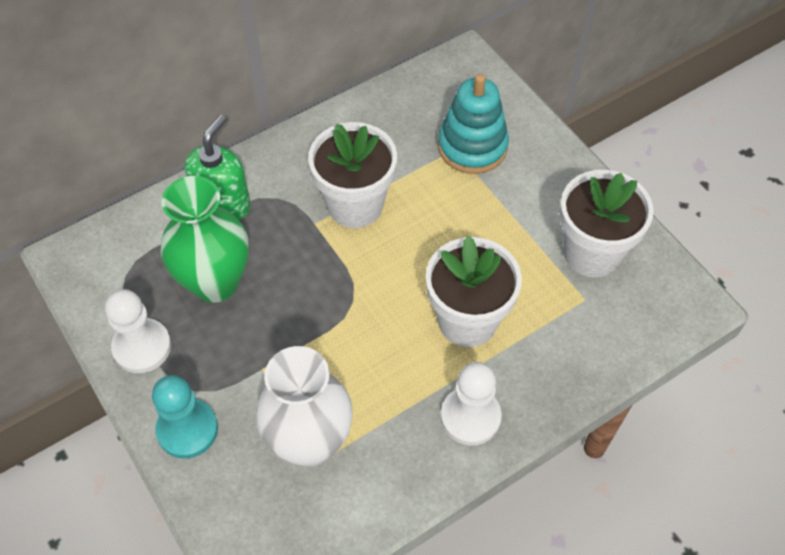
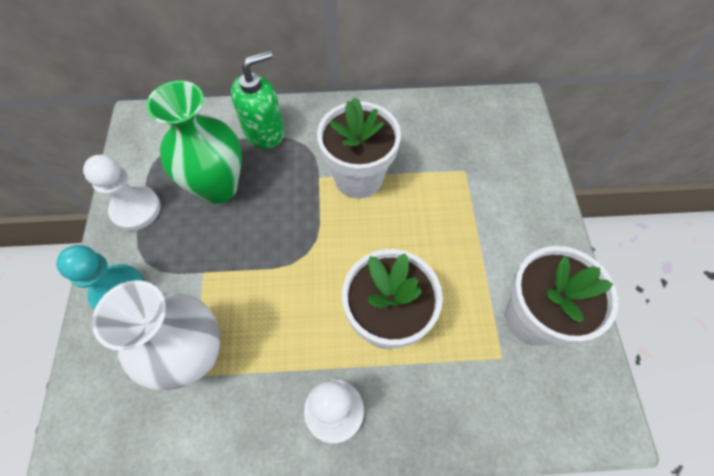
camera: 30 degrees right, 5 degrees up
(472, 147) = (481, 175): turquoise stacking toy -> none

